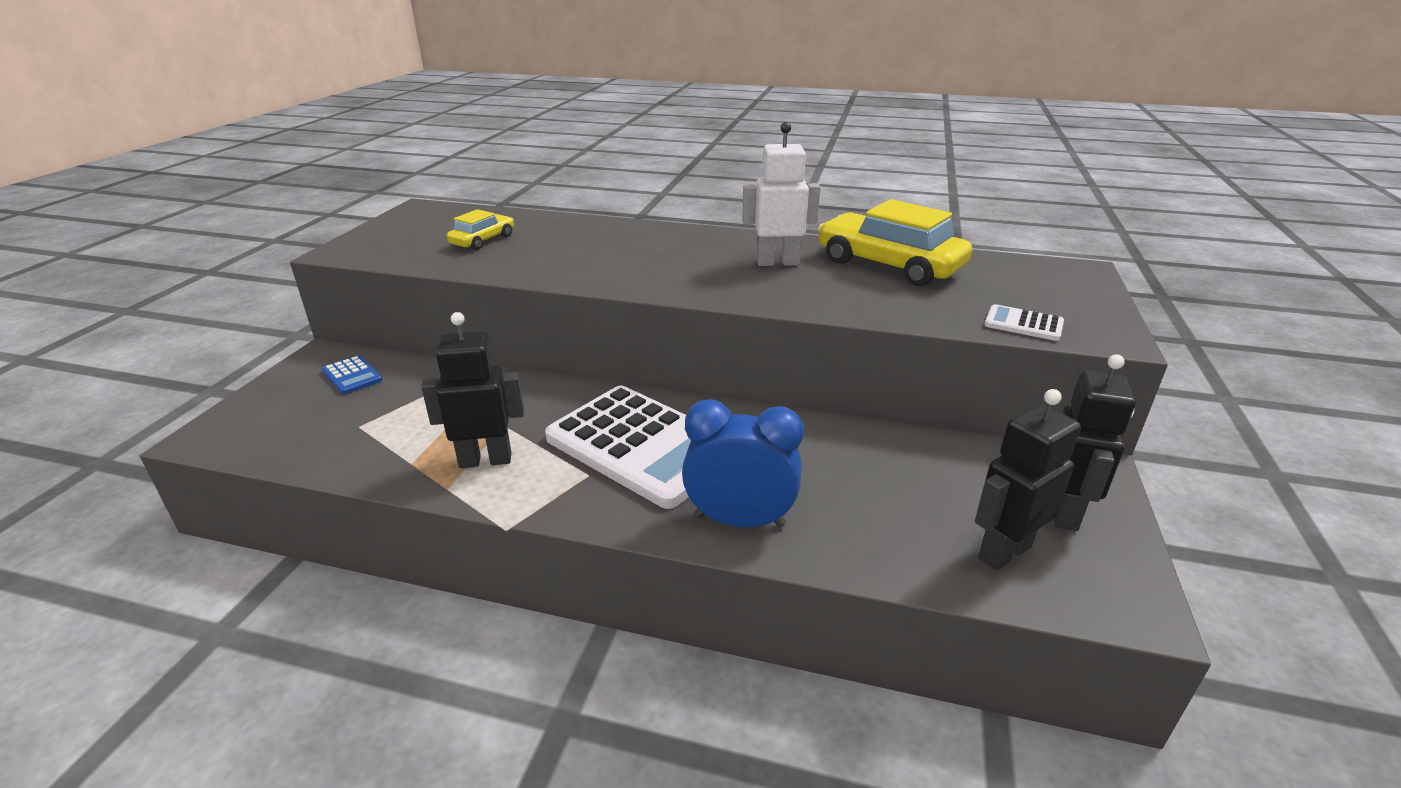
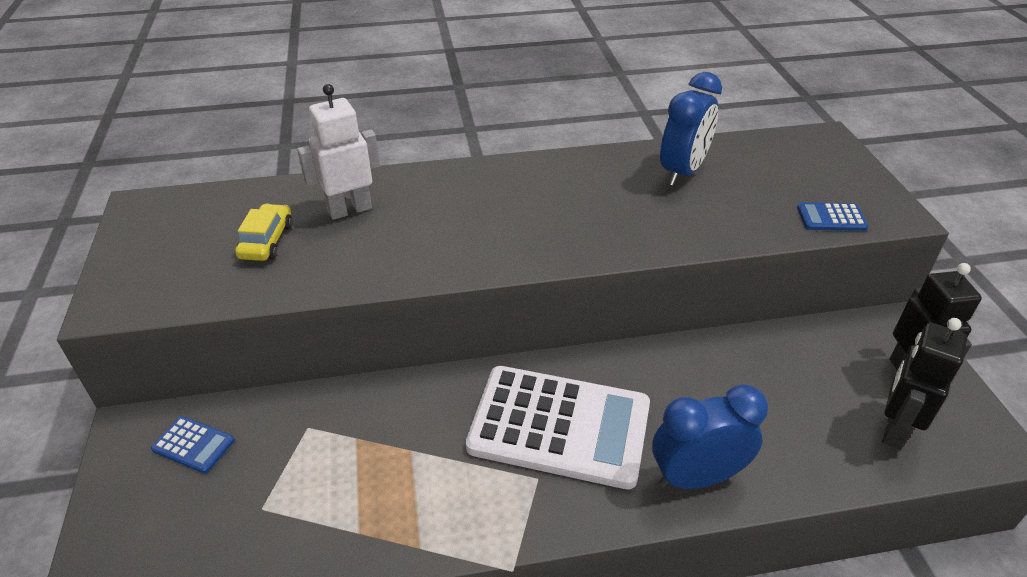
camera: 25 degrees left, 10 degrees up
(485, 460) = (429, 499): black robot -> none
(777, 262) = (587, 194): white robot -> white robot (349, 210)
(889, 265) = (682, 172): yellow car -> blue clock
(1023, 324) = (831, 218): white calculator -> blue calculator

